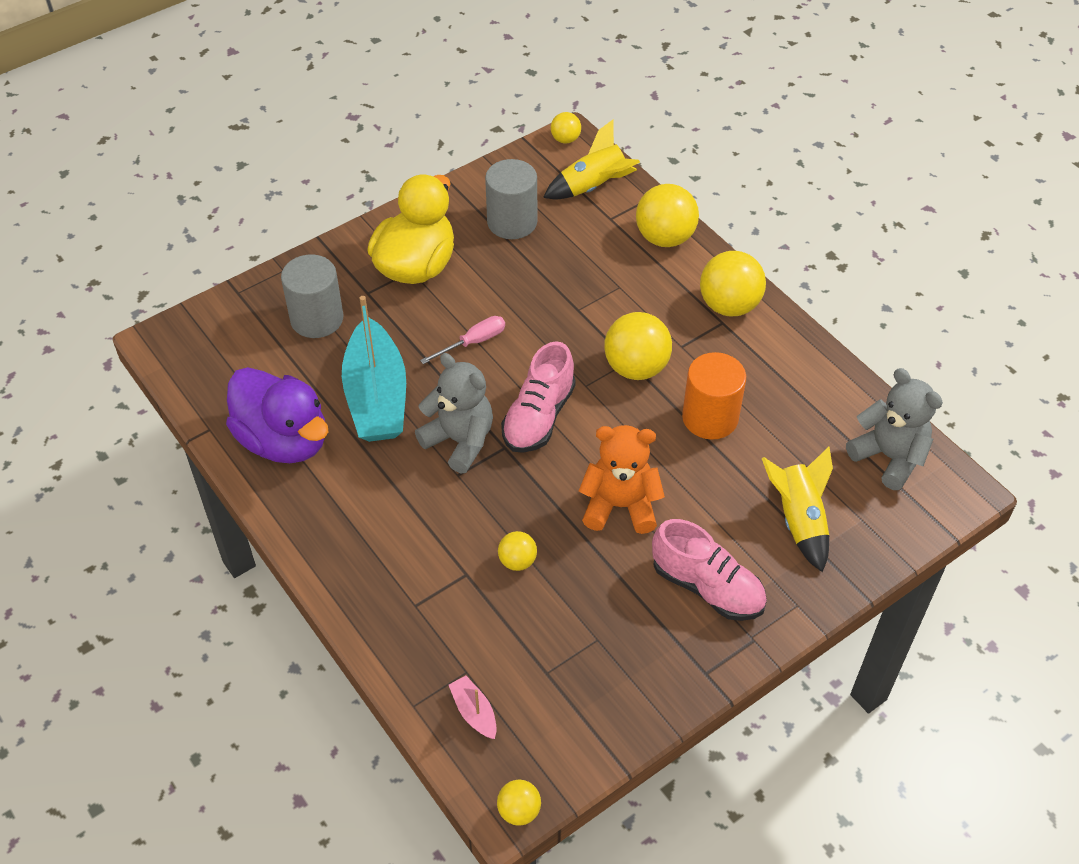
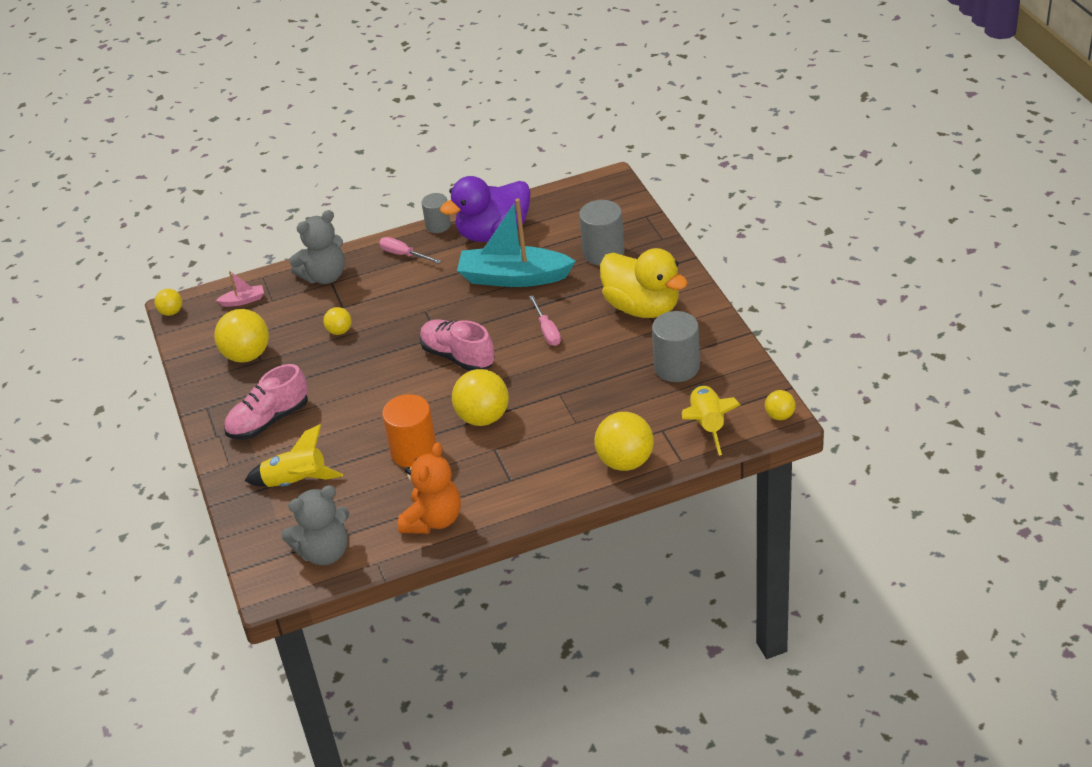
camera: 110 degrees right, 10 degrees down
(270, 509) = (438, 225): none -> grey cylinder
(341, 532) = (404, 255): none -> pink screwdriver
(459, 441) = (454, 314): grey teddy bear -> grey teddy bear (324, 276)
(620, 506) = (358, 387): orange teddy bear -> orange teddy bear (433, 520)
(729, 305) = (527, 488): yellow ball -> yellow ball (247, 355)

